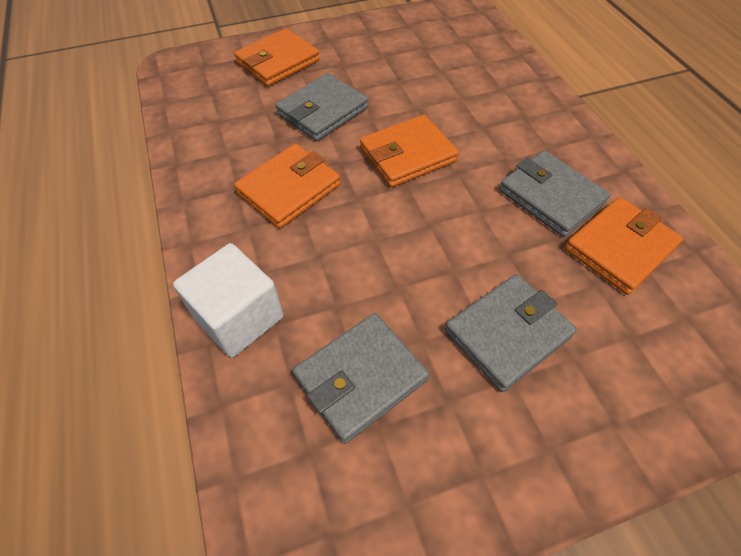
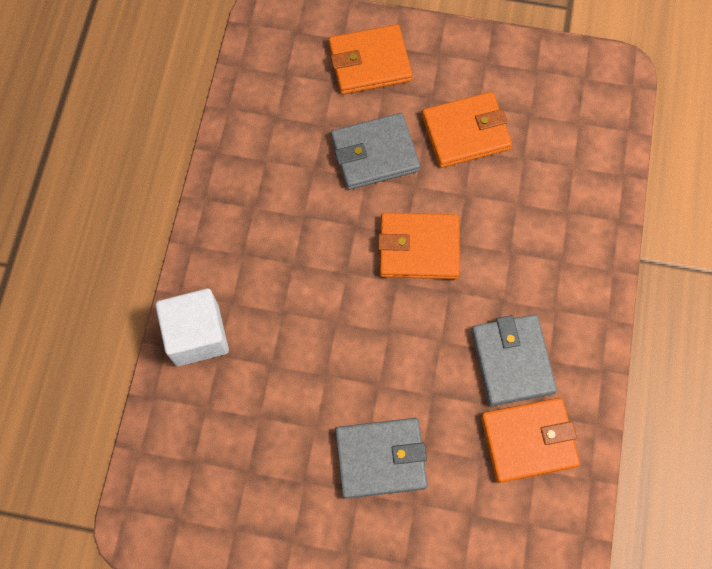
camera: 30 degrees right, 15 degrees up
(289, 189) = (295, 232): orange wallet -> orange wallet (465, 132)
(360, 378) = (255, 431): grey wallet -> none

